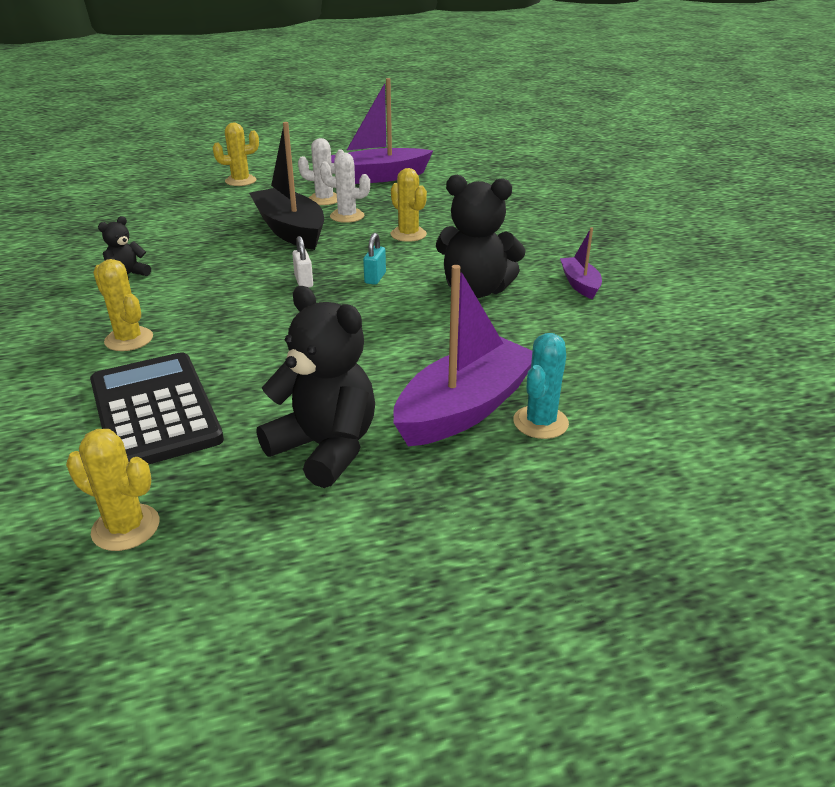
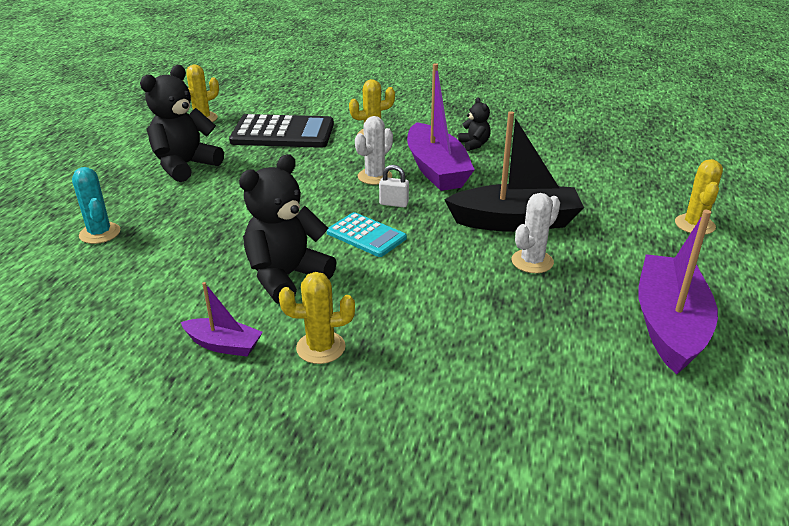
camera: 120 degrees right, 0 degrees up
(324, 199) = (597, 261): white cactus -> white cactus (374, 176)
(325, 448) = (185, 166): black teddy bear -> black teddy bear turned 150 degrees clockwise
(375, 278) = (366, 235): turquoise padlock -> turquoise calculator
(408, 234) = (448, 283): yellow cactus -> yellow cactus (321, 348)
(465, 408) = (151, 214): purple boat -> purple boat (436, 169)

